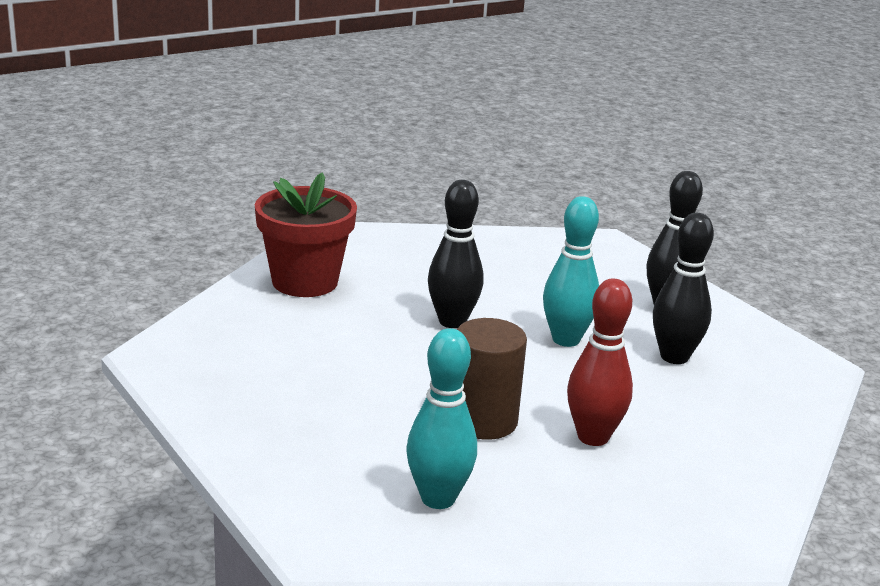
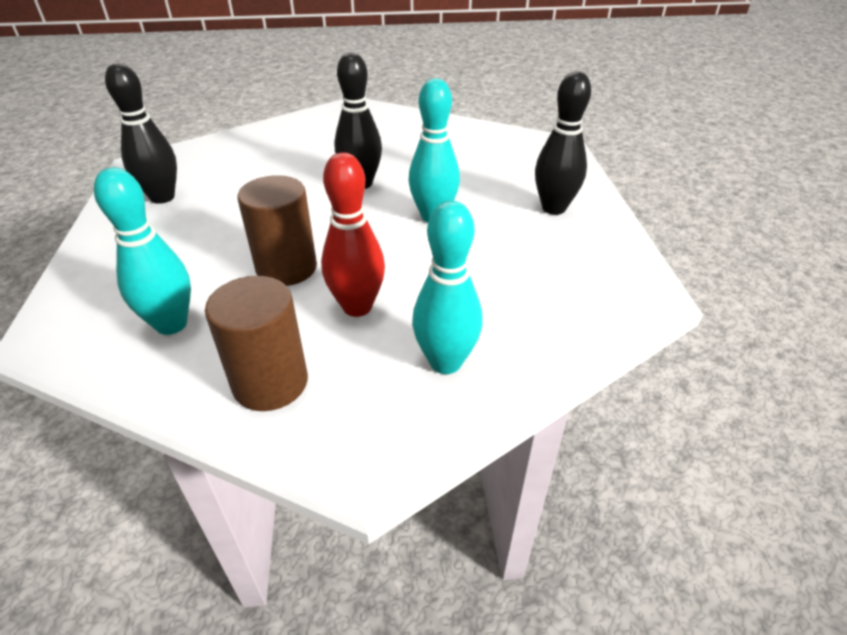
camera: 30 degrees right, 15 degrees up
(305, 282) = (294, 135): red flower pot -> none
(594, 516) = (270, 383): none -> brown cylinder
(674, 357) = (512, 253): black bowling pin -> black bowling pin (162, 197)
(717, 459) = (445, 362): none -> turquoise bowling pin

